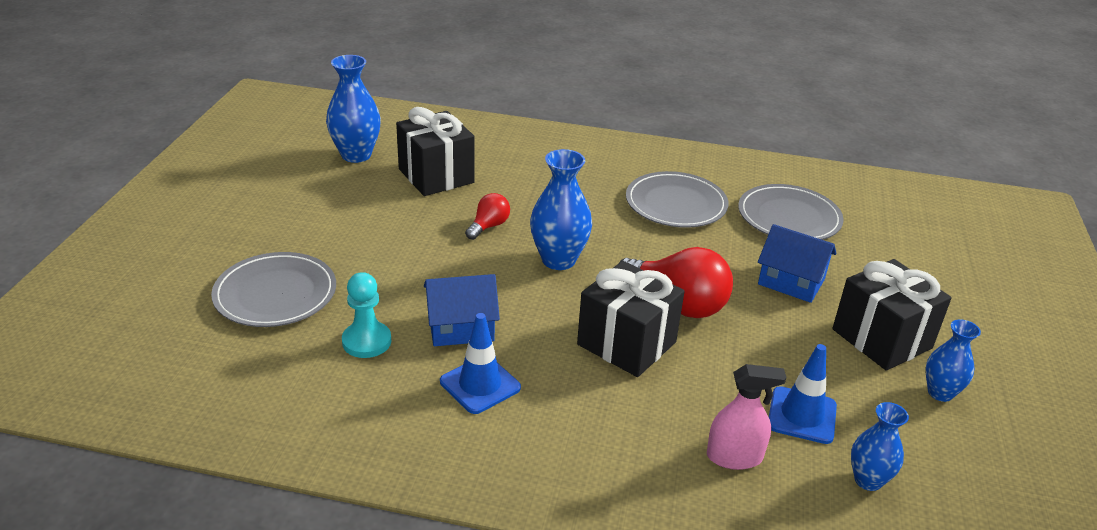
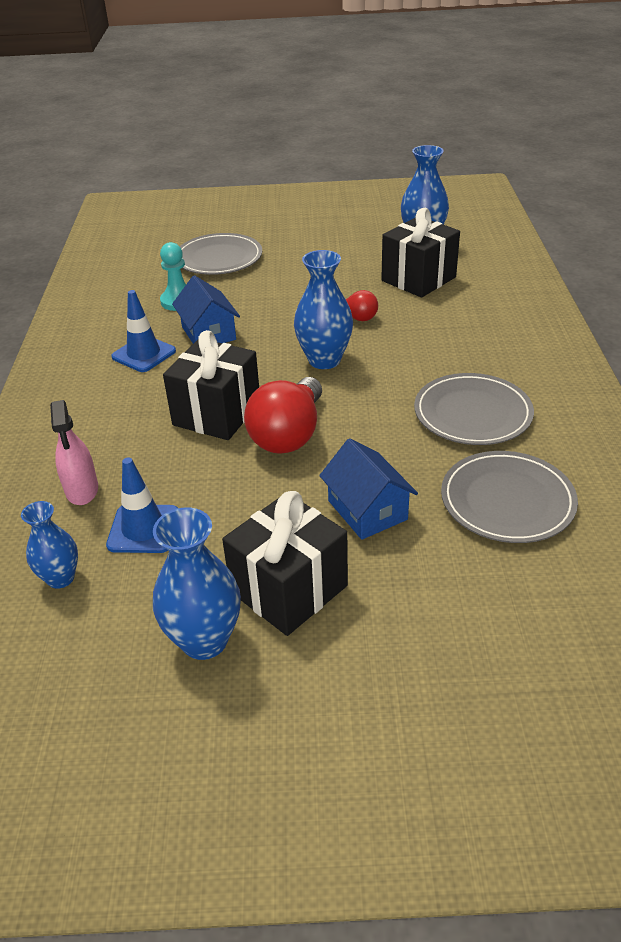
camera: 80 degrees right, 5 degrees up
(791, 281) = (367, 510): blue house -> blue house turned 45 degrees counterclockwise
(940, 393) = (204, 640): blue vase -> blue vase, size x1.60

